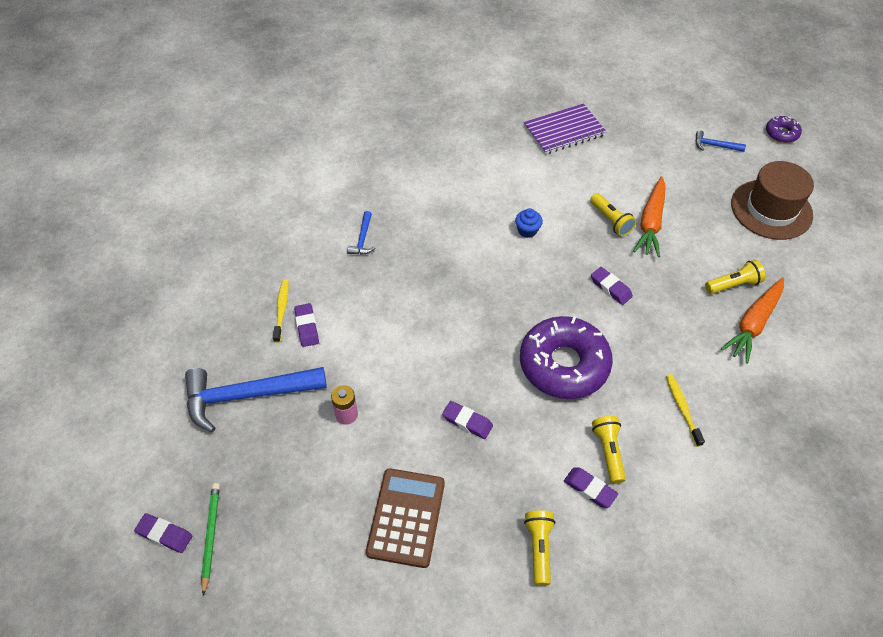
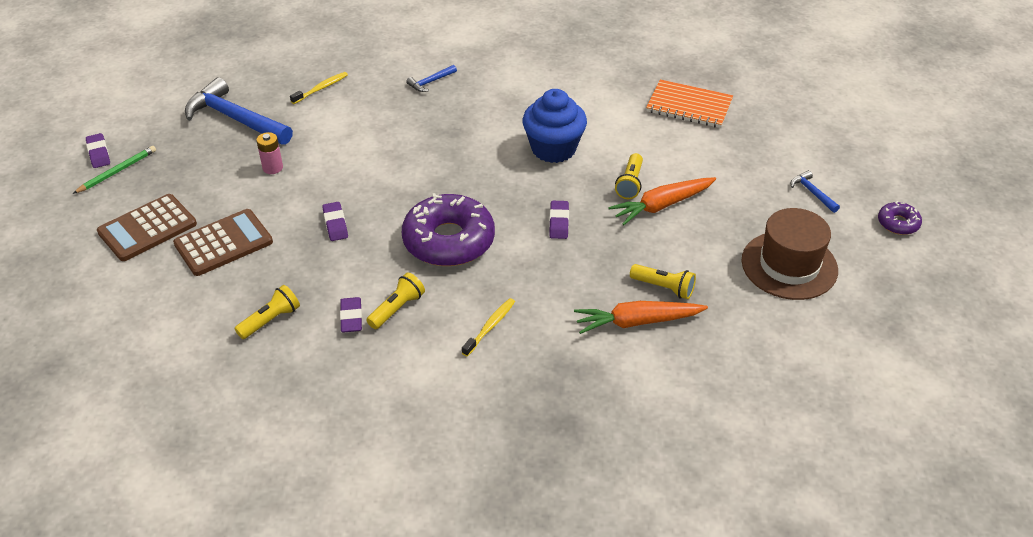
camera: 45 degrees right, 10 degrees down
(307, 327) = (321, 107): purple eraser -> none
(322, 564) = (147, 228): none -> brown calculator
(527, 230) = (553, 149): blue cupcake -> blue cupcake, size x2.24
(564, 131) = (689, 106): purple notebook -> orange notebook

